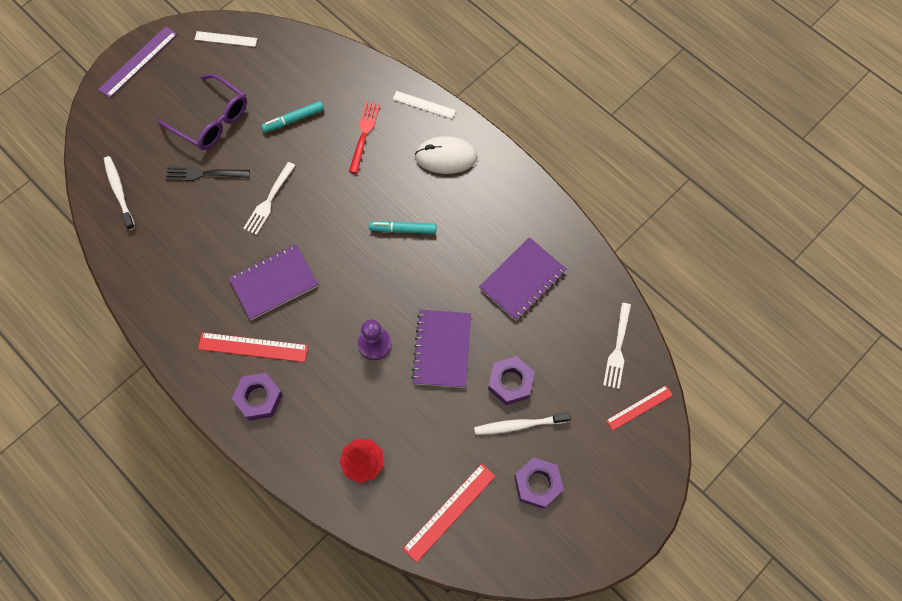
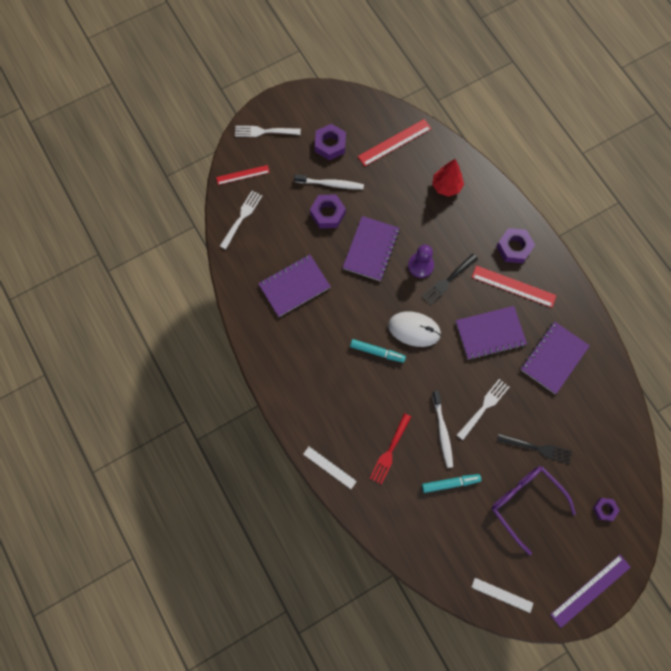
camera: 165 degrees left, 5 degrees up
(119, 192) = (613, 450): white toothbrush -> white toothbrush (442, 431)
(126, 133) = (604, 509): none -> purple nut
(194, 273) = (554, 358): none -> purple notebook
(336, 334) = (448, 280): none -> black fork
(446, 157) = (324, 409): white mouse -> white mouse (414, 329)
(634, 480) = (264, 131): none -> white fork

